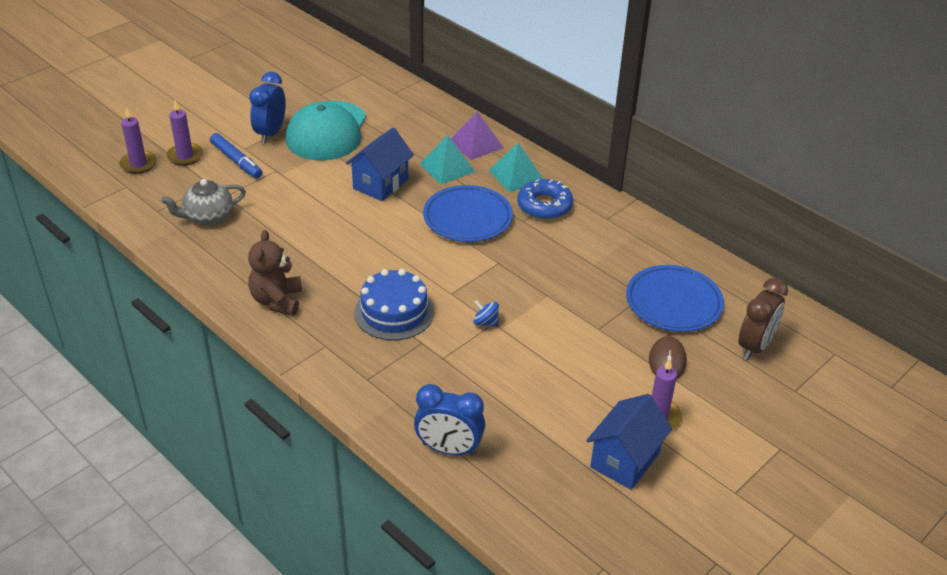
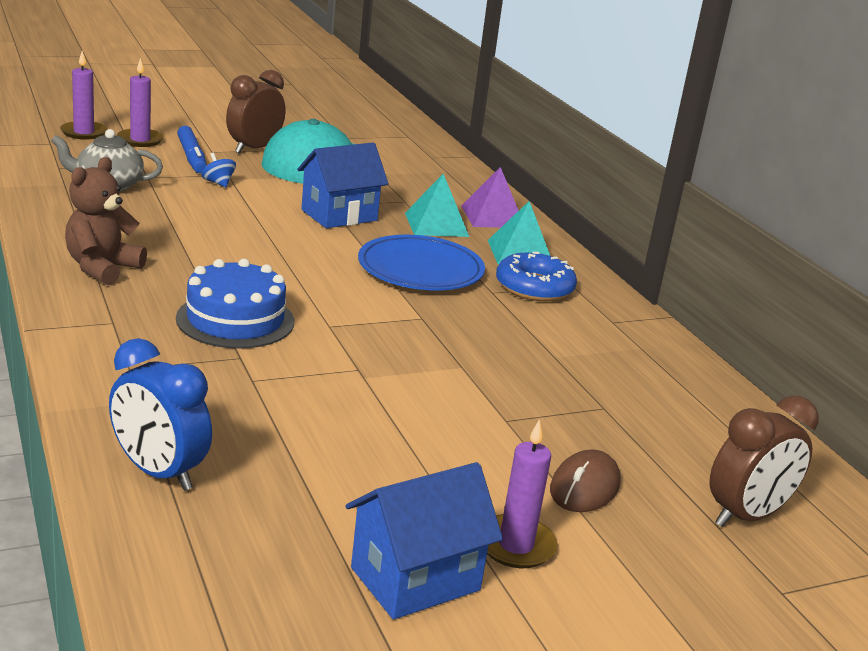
camera: 20 degrees right, 15 degrees down
(270, 133) = (254, 149): blue clock -> brown clock
(485, 322) = (348, 365): blue spinning top -> blue spinning top (218, 183)
(673, 302) = (646, 428): blue plate -> none

